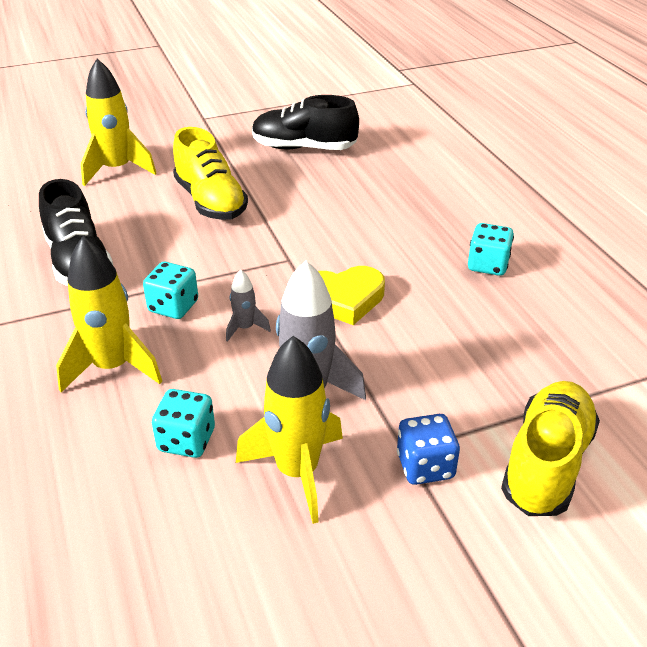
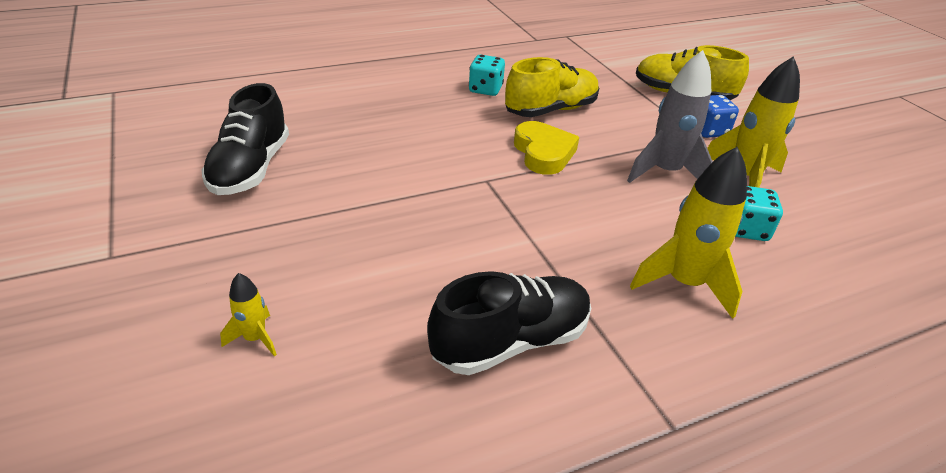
camera: 95 degrees left, 0 degrees up
(117, 170) = (255, 338): yellow rocket -> yellow rocket, size x0.49
(173, 306) = (579, 250): turquoise dice -> none
(210, 201) = (368, 236): yellow shoe -> yellow shoe (551, 110)
(245, 328) = (598, 204): grey rocket -> none

